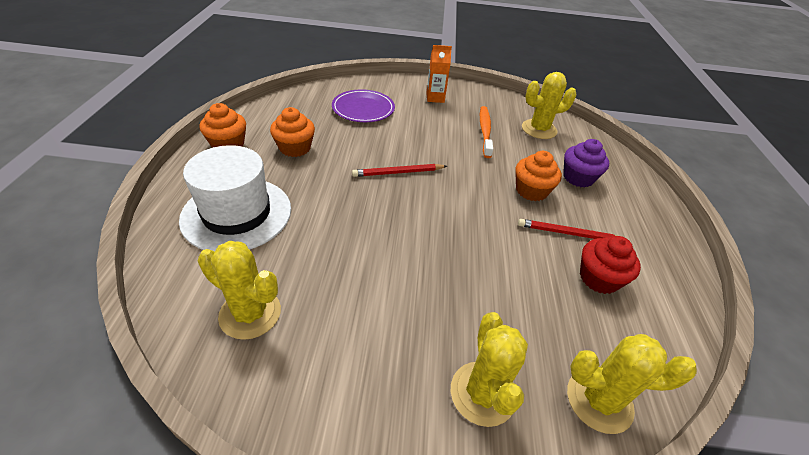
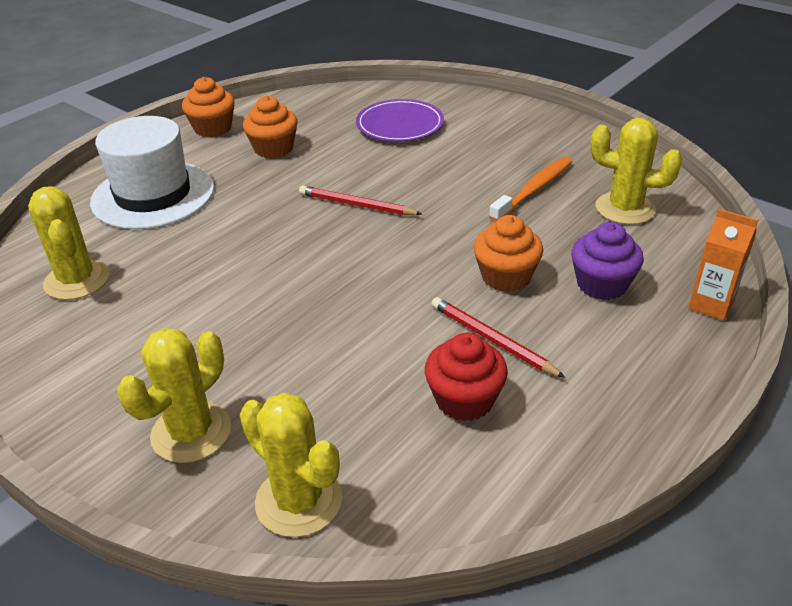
camera: 40 degrees right, 5 degrees down
(435, 98) = (514, 132): orange carton -> orange carton (711, 305)

